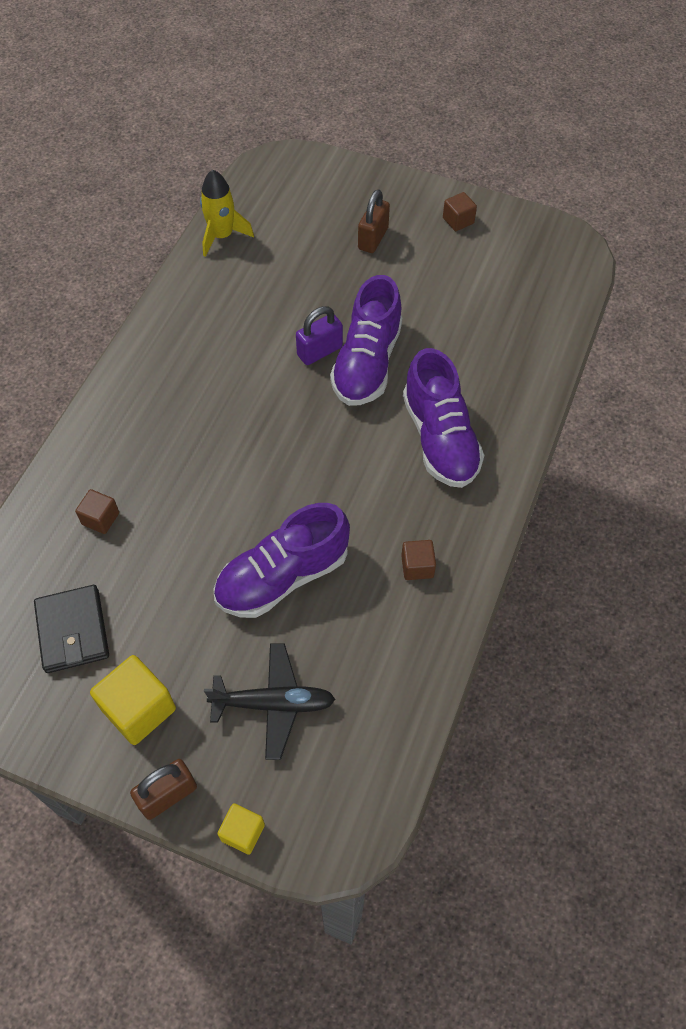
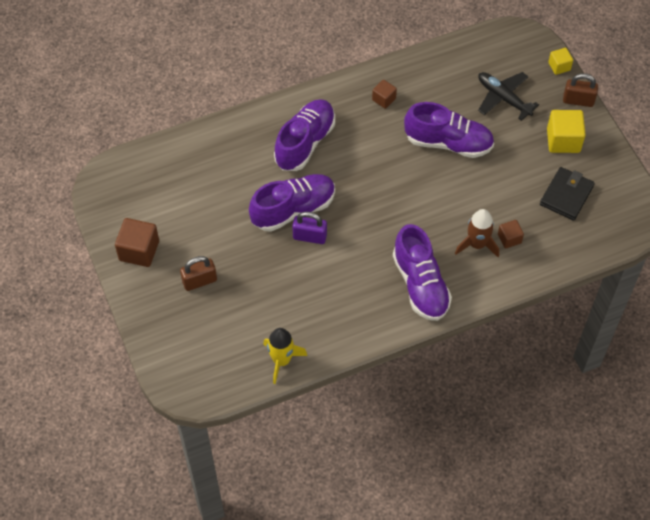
camera: 135 degrees left, 0 degrees up
(133, 482) = (477, 244): none -> brown rocket
(156, 394) = (420, 284): none -> purple shoe
(458, 220) = (139, 251): brown cube -> brown cube, size x1.75

